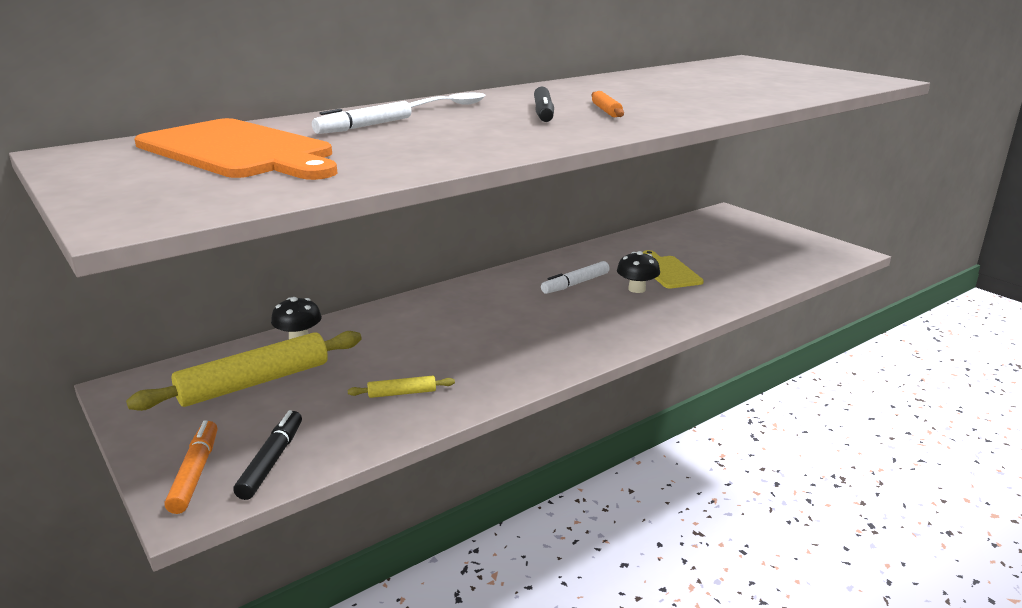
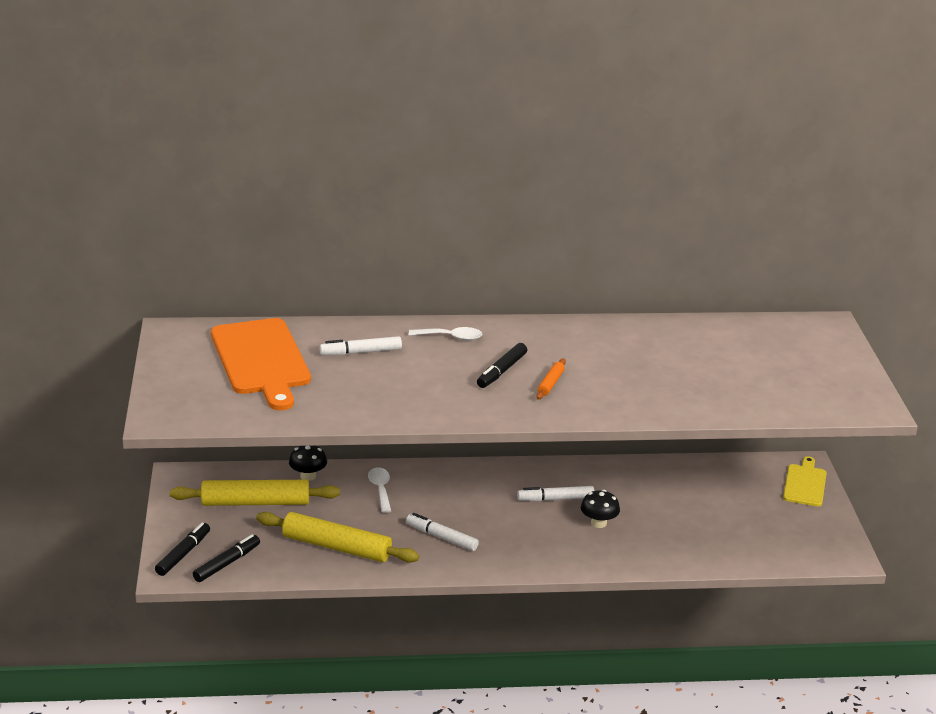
camera: 30 degrees right, 5 degrees up
(195, 473) = (183, 554): orange marker -> black marker
(395, 326) = (380, 489): none -> white spoon
(402, 393) = (336, 547): yellow rolling pin -> yellow rolling pin, size x2.24
(508, 346) = (441, 537): none -> white marker
(668, 271) = (649, 514): yellow cutting board -> yellow cutting board (805, 484)

